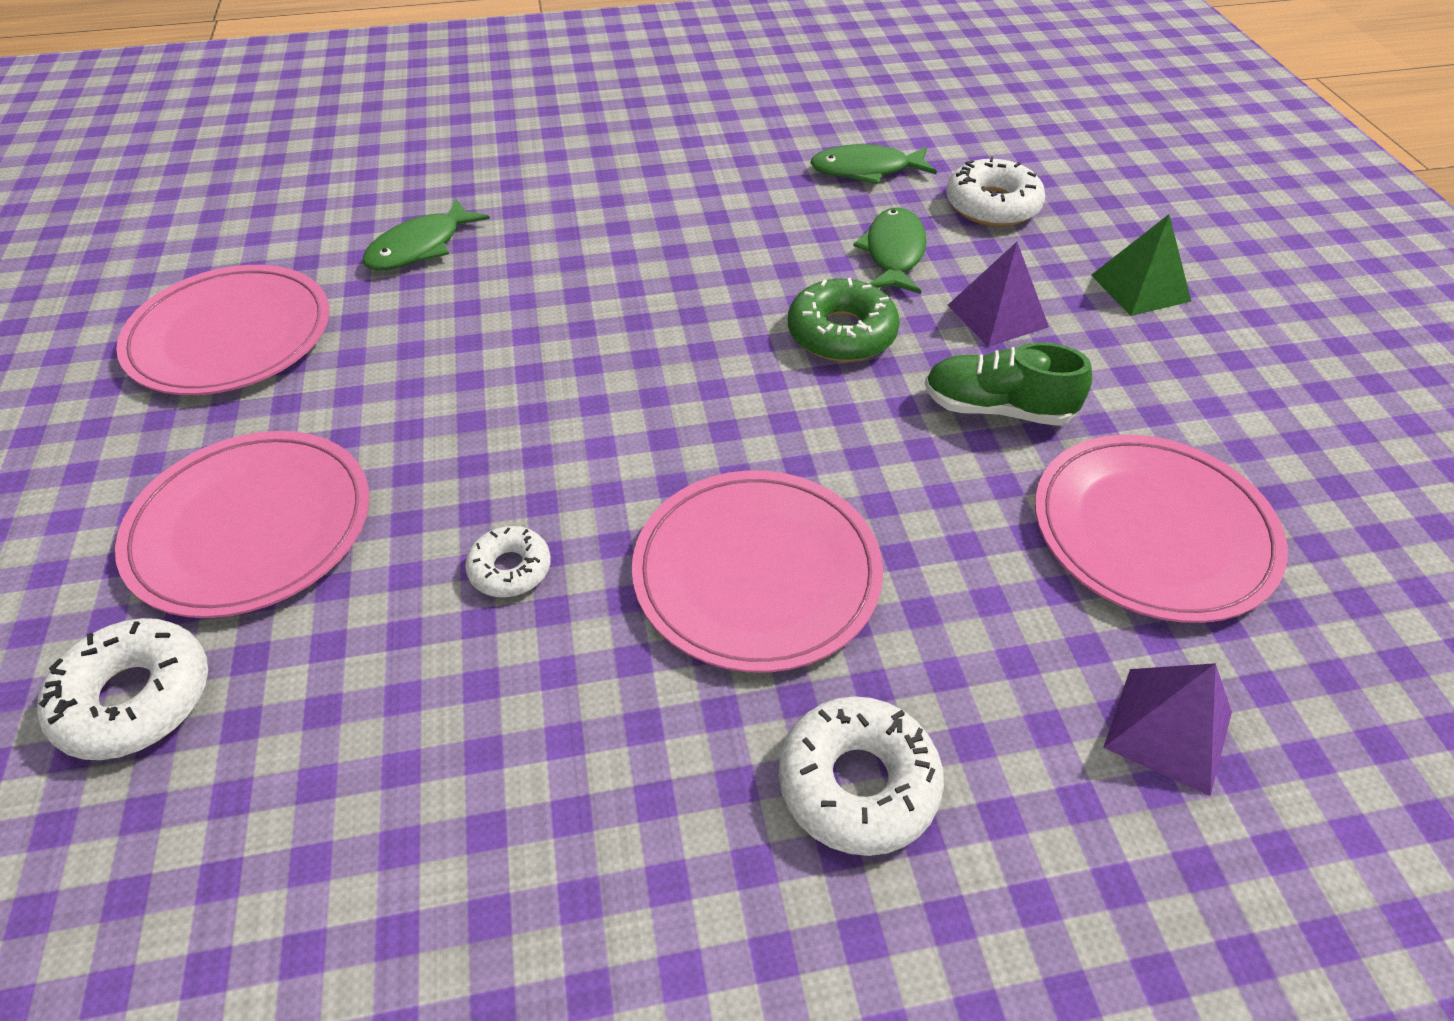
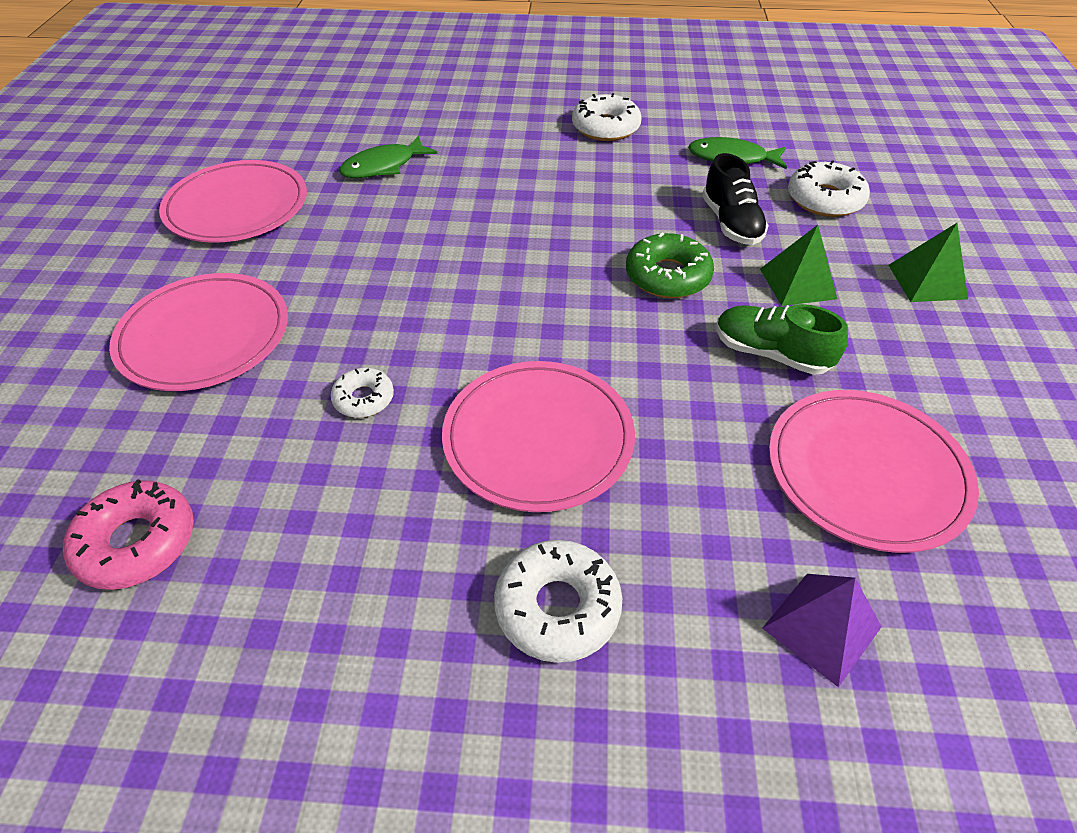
camera: 15 degrees right, 0 degrees up
(135, 698) = (93, 432): white donut -> white donut (605, 127)
(262, 838) = (137, 542): none -> pink donut
(893, 253) = (731, 223): green fish -> black shoe
(997, 315) = (797, 283): purple pyramid -> green pyramid

